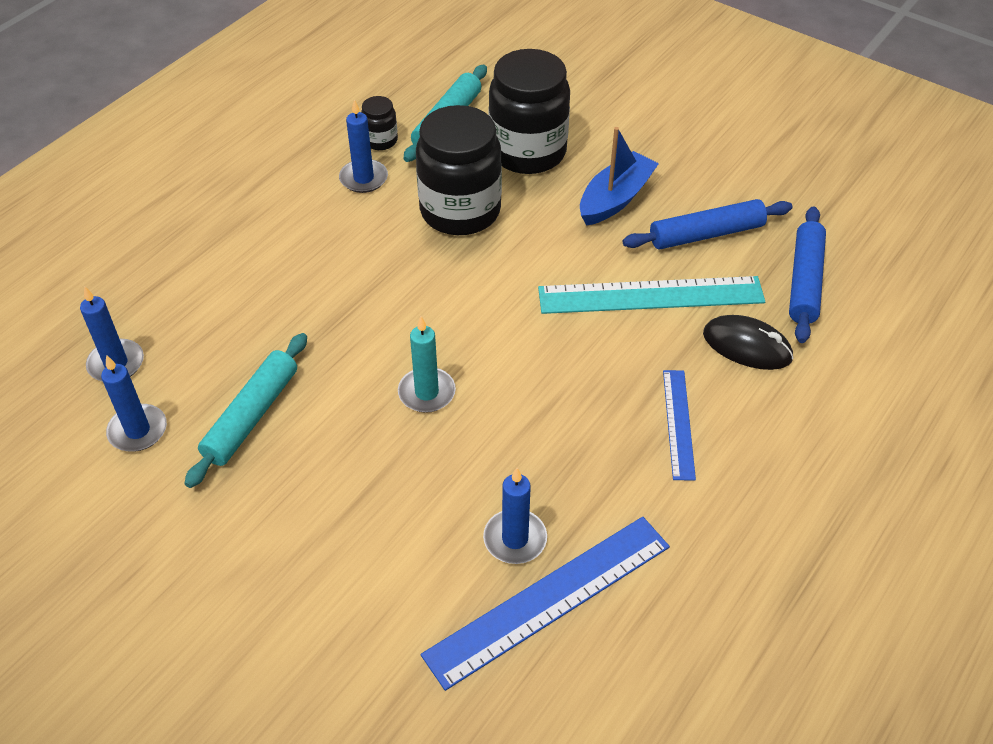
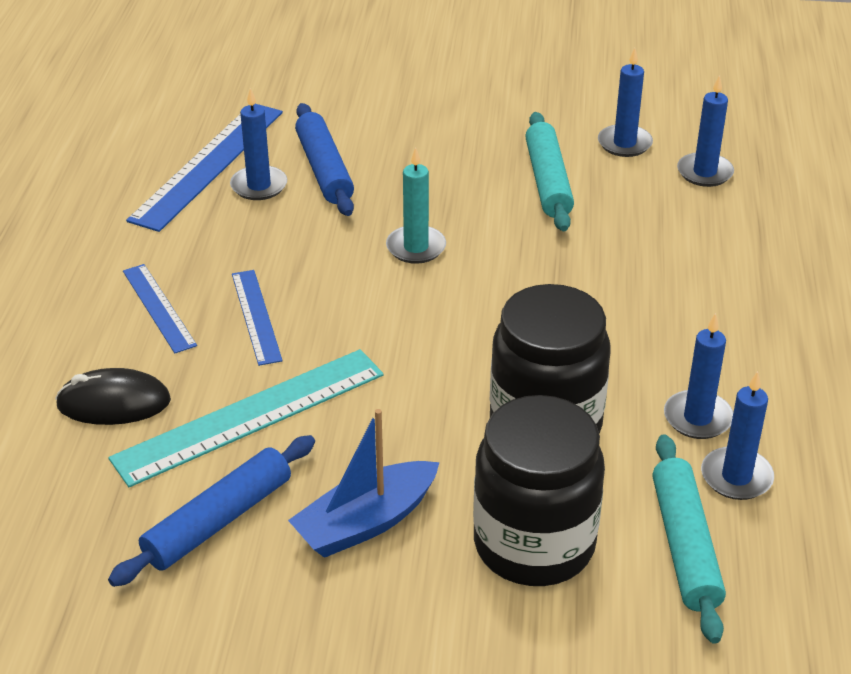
camera: 150 degrees right, 10 degrees down
(380, 140) = (736, 477): black jar -> blue candle
(601, 379) = (256, 316): none -> blue ruler
(615, 199) = (366, 522): blue boat -> blue boat turned 45 degrees clockwise
(805, 281) = (64, 506): blue rolling pin -> blue rolling pin (324, 169)

